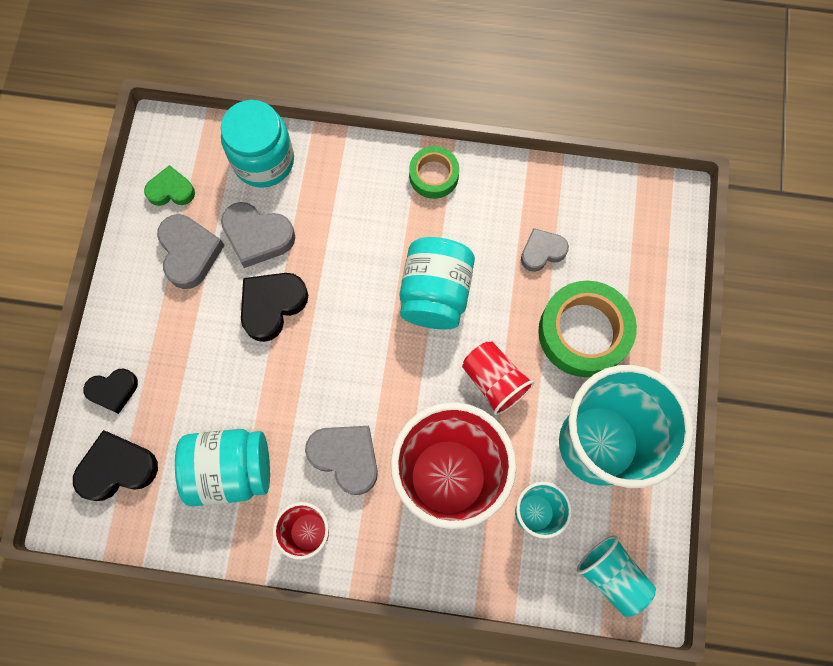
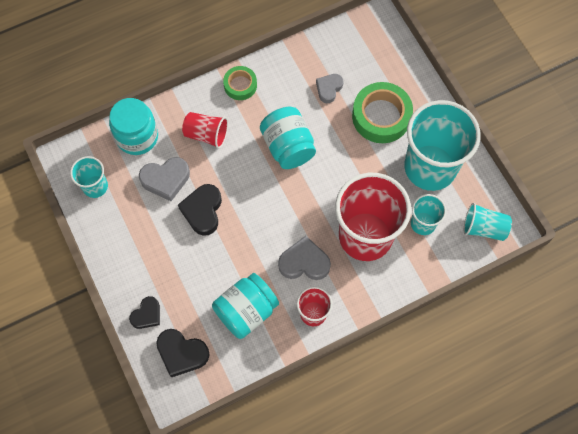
camera: 35 degrees left, 5 degrees down
(117, 468) = (182, 353): black heart -> black heart turned 105 degrees counterclockwise
(171, 190) = (95, 186): green heart -> turquoise cup
(189, 253) = (133, 213): grey heart -> none
(494, 381) = (353, 171): red cup -> red cup (206, 134)

